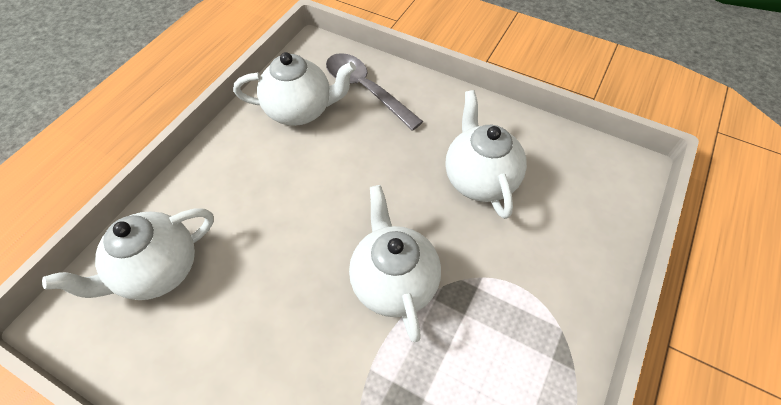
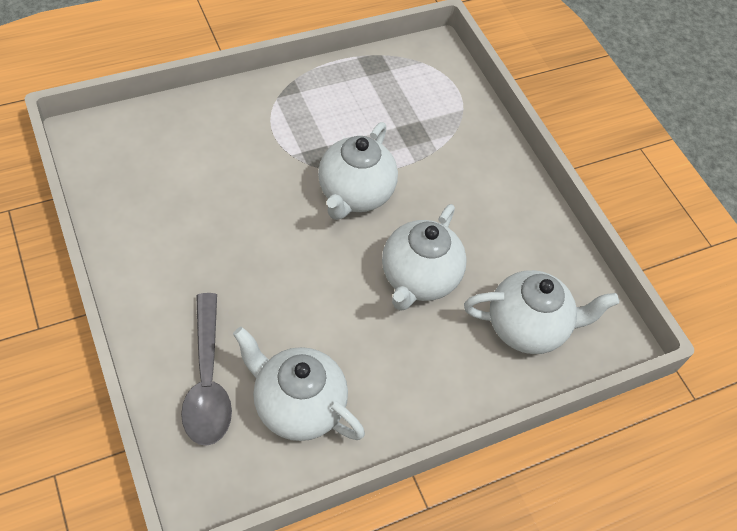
camera: 150 degrees left, 0 degrees up
(479, 179) = (210, 214): white teapot -> white teapot (418, 279)

